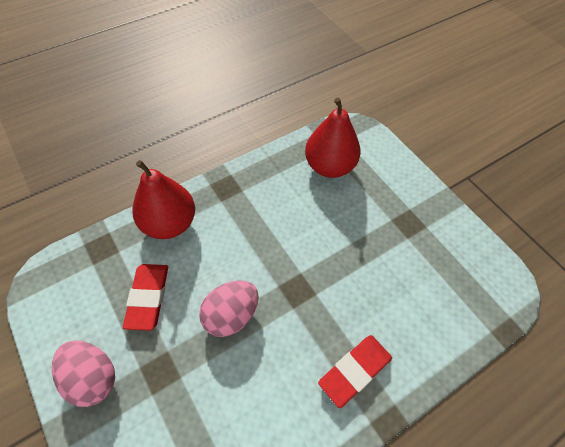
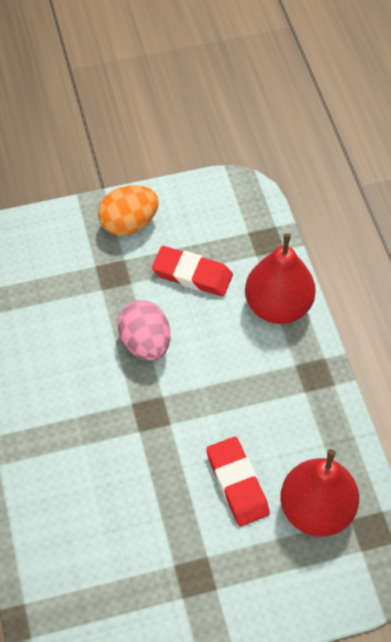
camera: 110 degrees right, 0 degrees up
(92, 377) = (129, 224): pink egg -> orange egg
(355, 371) = (44, 440): red eraser -> red eraser (237, 483)

